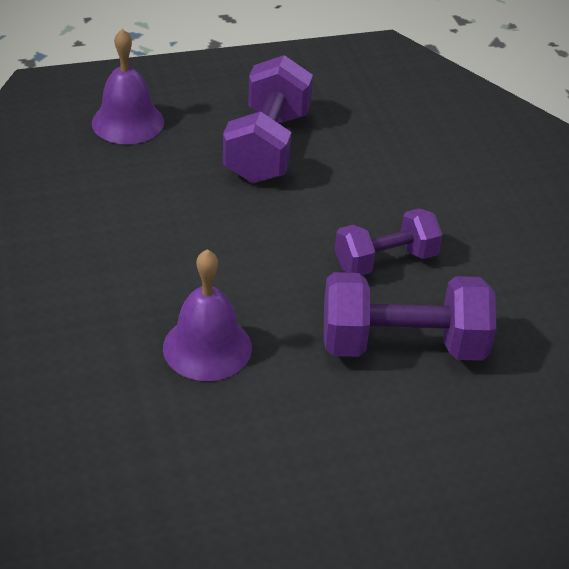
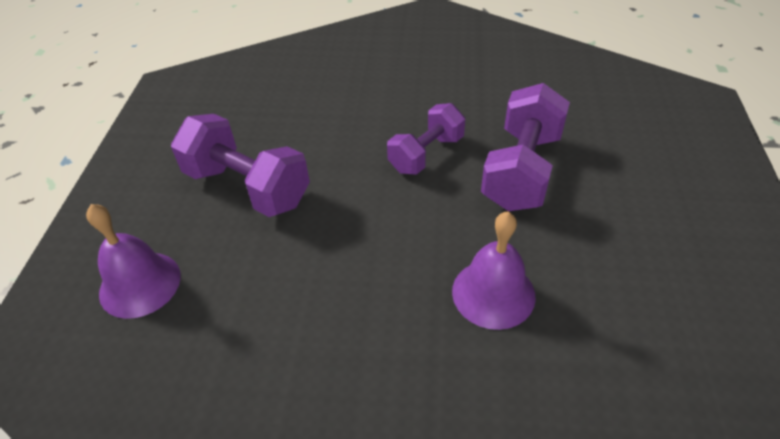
camera: 65 degrees left, 5 degrees up
(385, 261) = (426, 154): purple dumbbell -> purple dumbbell turned 45 degrees clockwise

